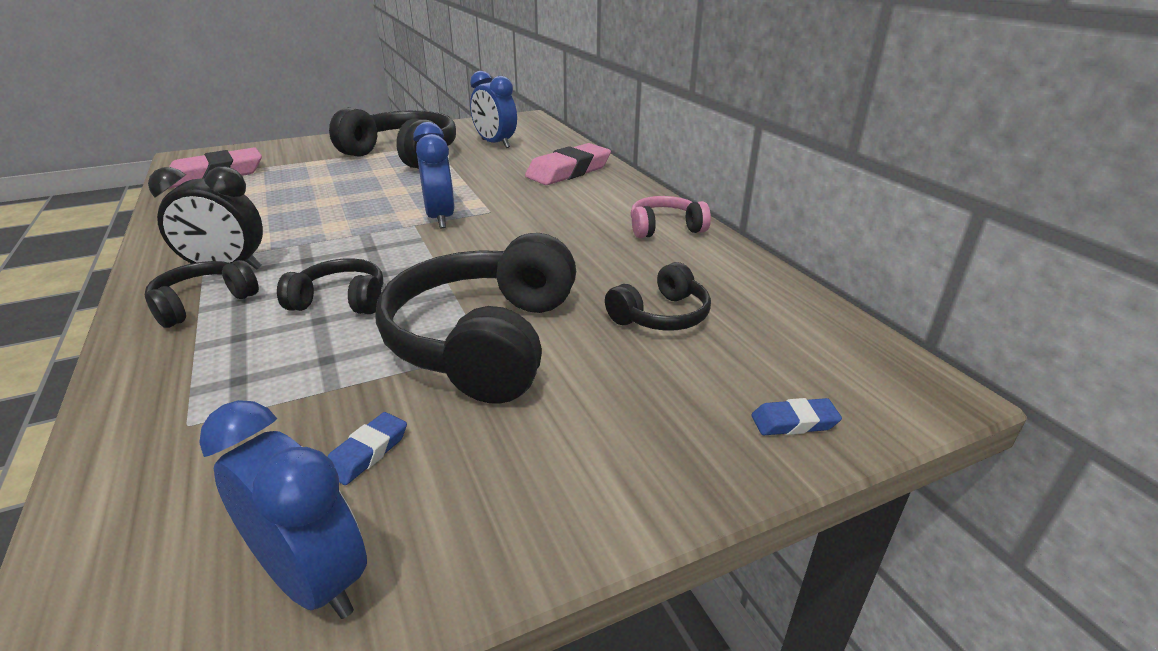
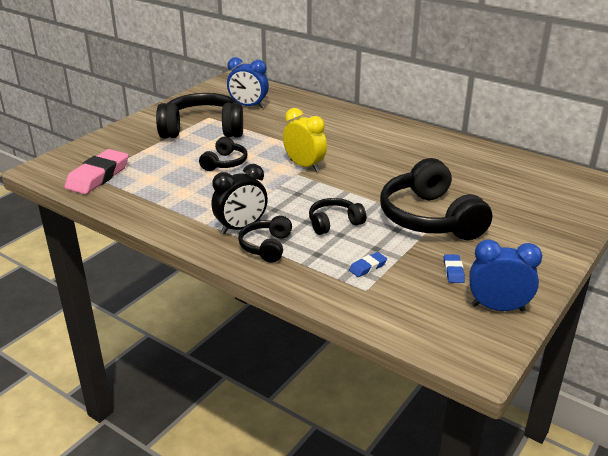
camera: 30 degrees left, 0 degrees up
(440, 218) = (304, 166): blue clock -> yellow clock
(568, 171) = (327, 116): pink eraser -> none
(661, 316) = (484, 185): black headphones -> black headphones (225, 163)
(665, 228) = (428, 140): pink headphones -> none
(794, 422) = (579, 209): blue eraser -> blue eraser (367, 267)

